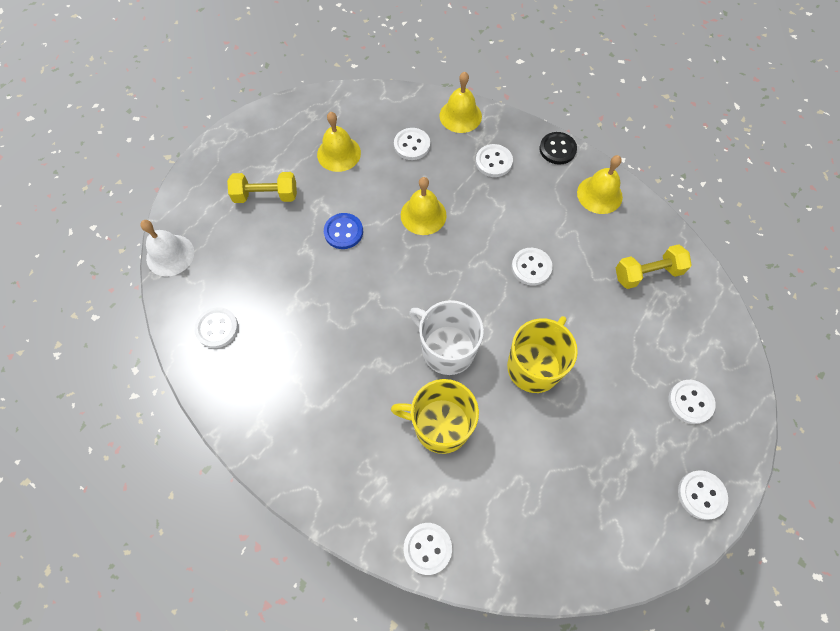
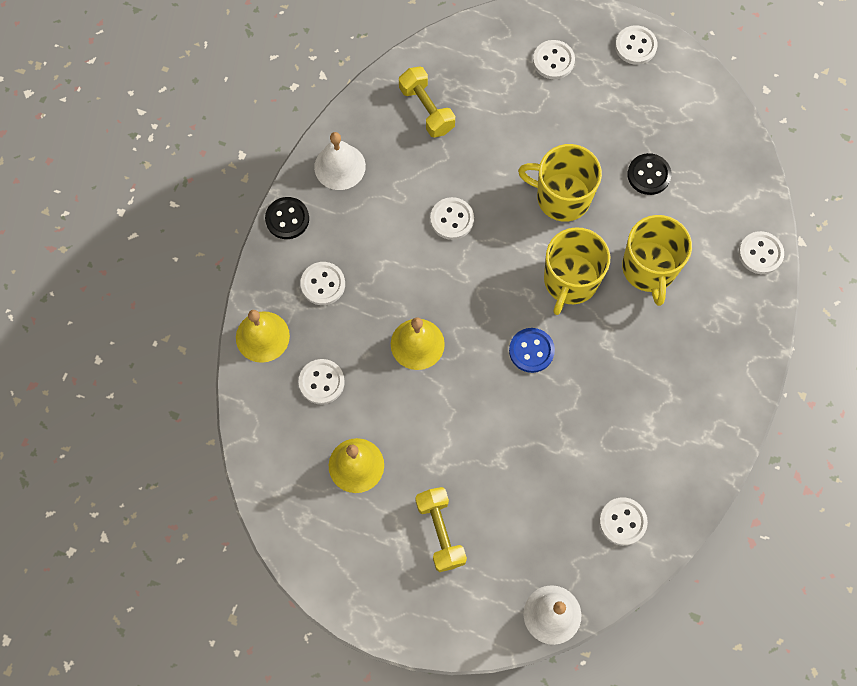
camera: 105 degrees left, 5 degrees up
(343, 232) = (464, 425): blue button -> blue button (531, 351)
(447, 349) = (570, 281): white mug -> yellow mug
(542, 458) = (648, 175): none -> black button
(599, 194) = (340, 166): yellow bell -> white bell

